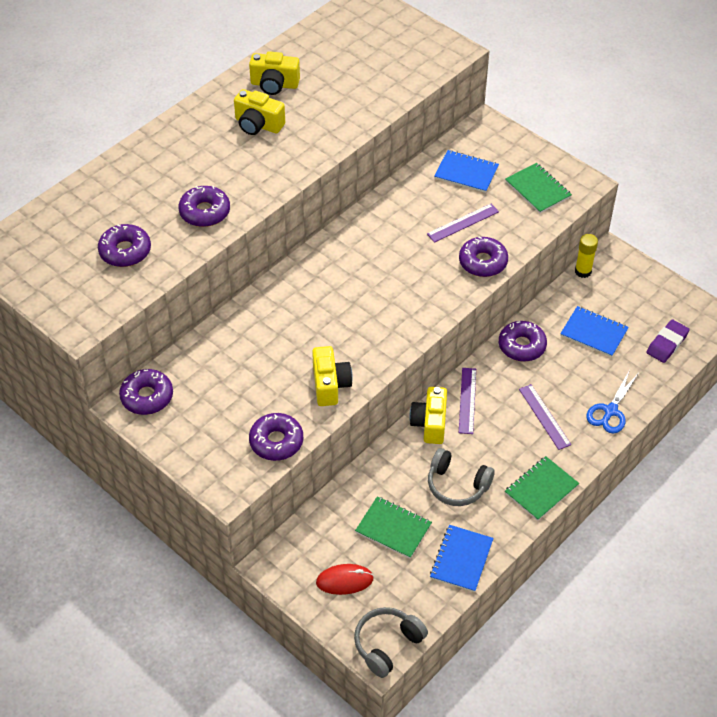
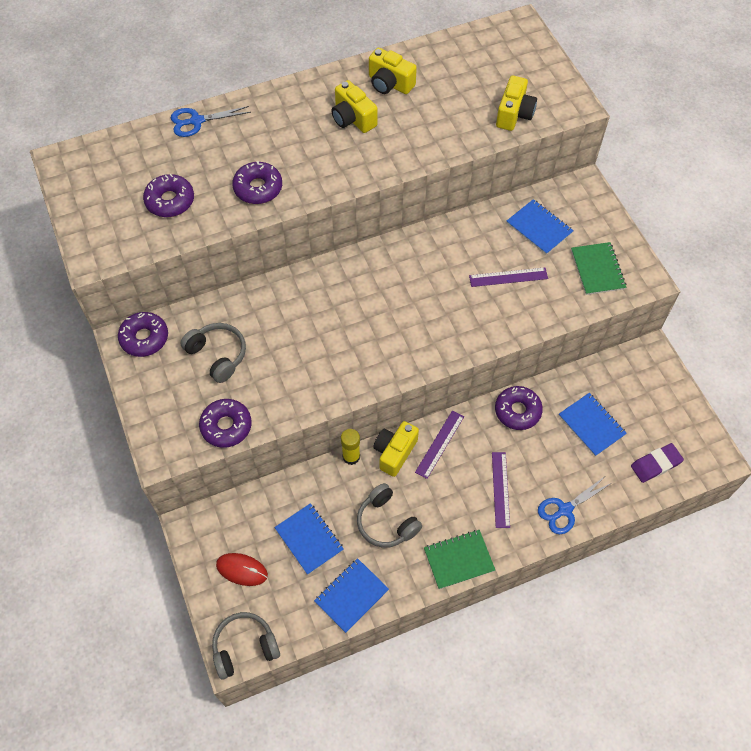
camera: 25 degrees right, 10 degrees up
(106, 175) = (196, 121): none -> blue scissors
(230, 385) = (217, 355): none -> grey headphones
(330, 385) = (302, 391): yellow camera -> yellow camera (514, 114)
(393, 528) = (309, 539): green notebook -> blue notebook
(483, 262) = (505, 324): purple donut -> none
(583, 271) = (614, 360): yellow glue stick -> yellow glue stick (351, 456)

